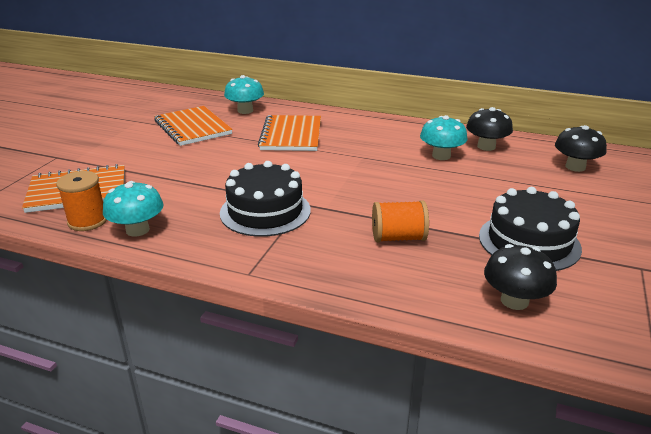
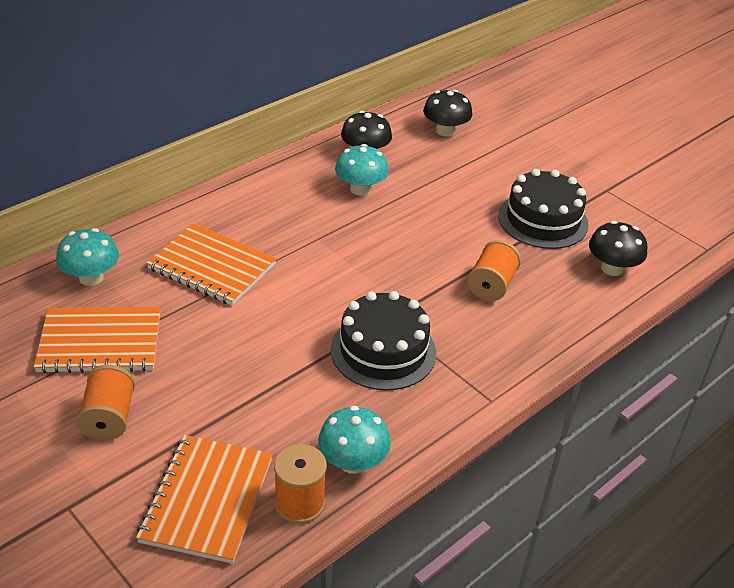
camera: 65 degrees left, 10 degrees up
(132, 147) = (109, 418): none -> orange spool

